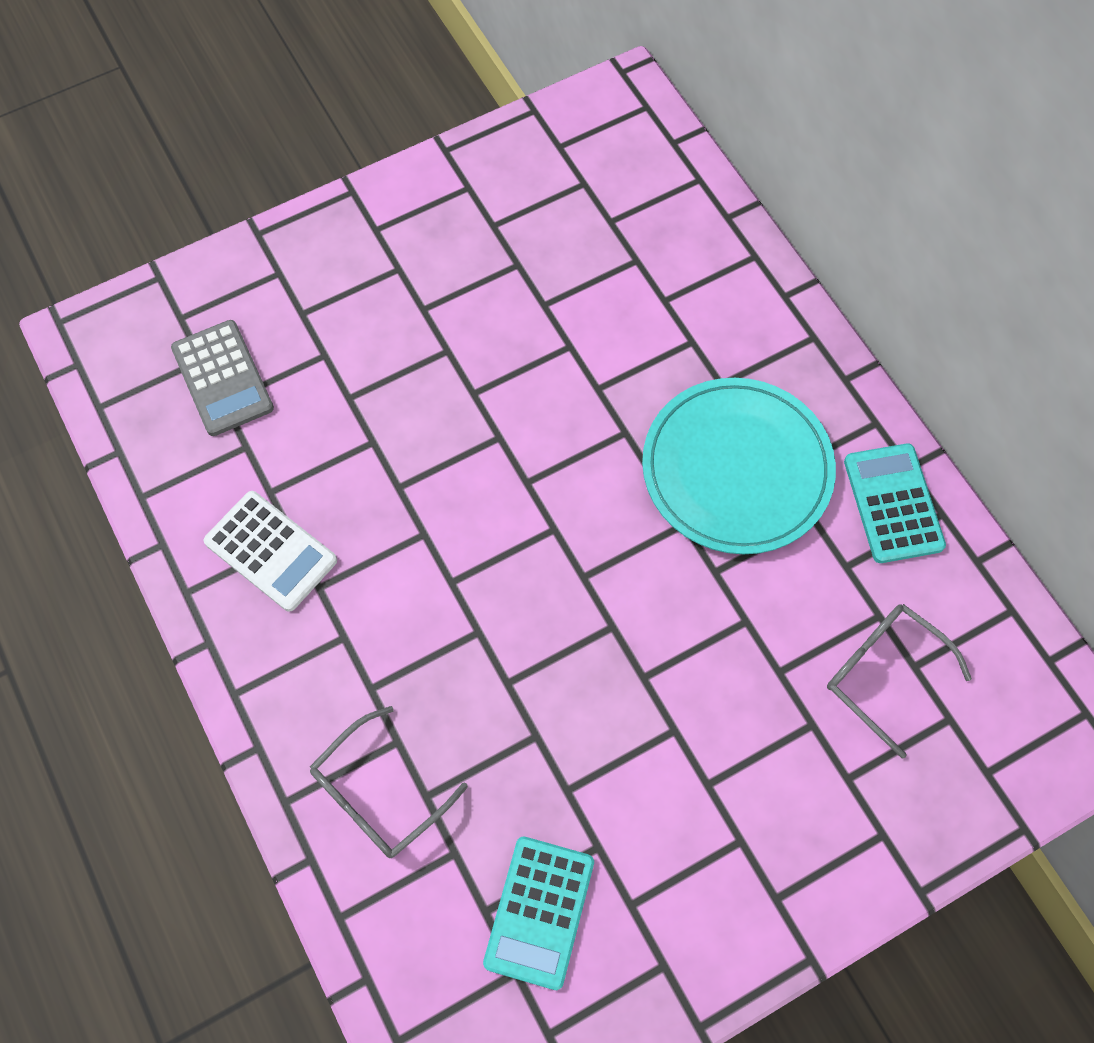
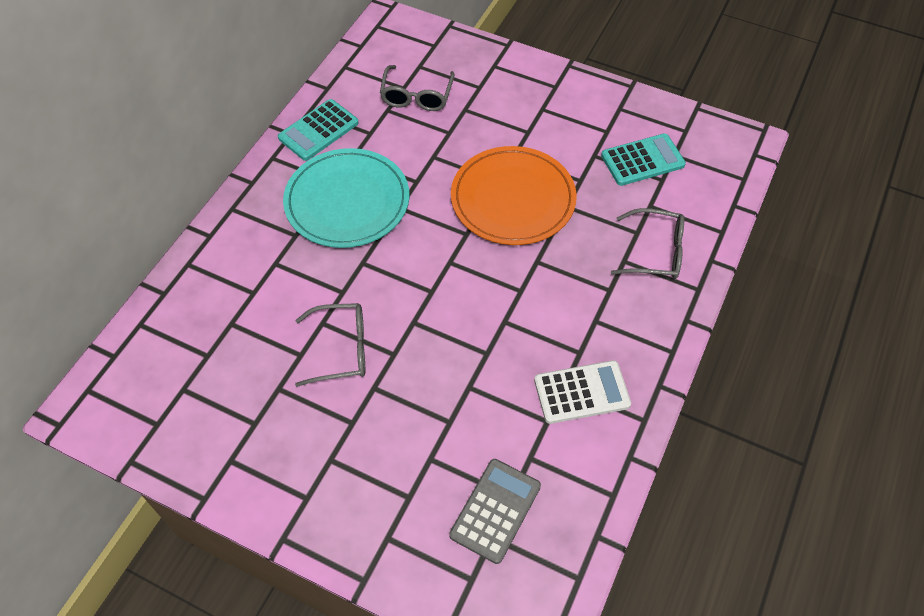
camera: 125 degrees left, 10 degrees down
(271, 551) = (581, 392): white calculator -> white calculator turned 75 degrees clockwise
(519, 346) = (341, 349): none -> grey glasses
(598, 673) = (513, 199): none -> orange plate

